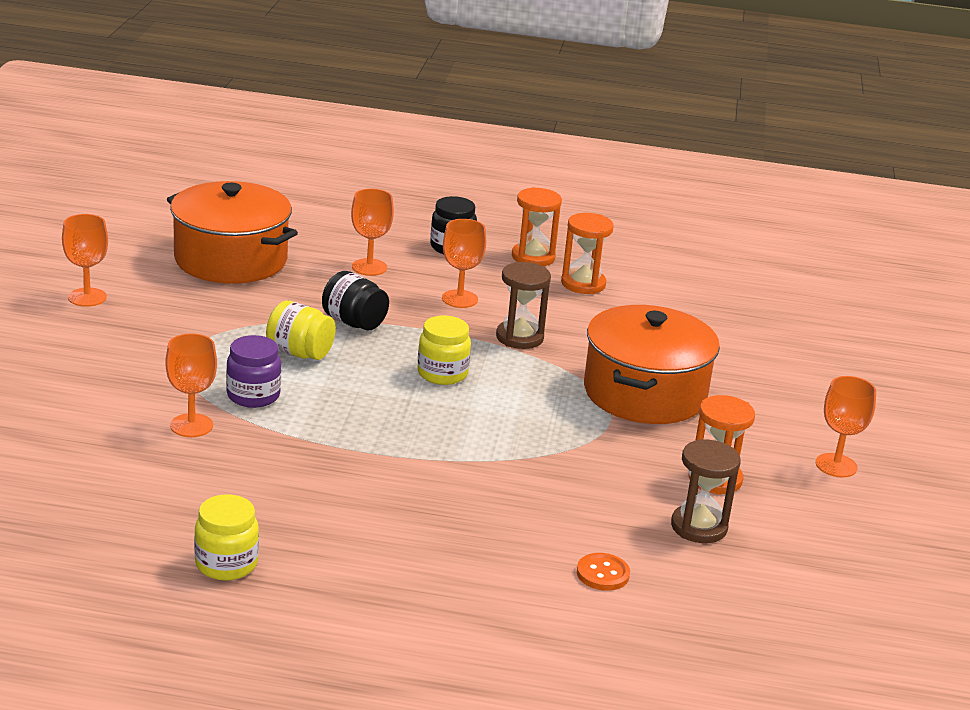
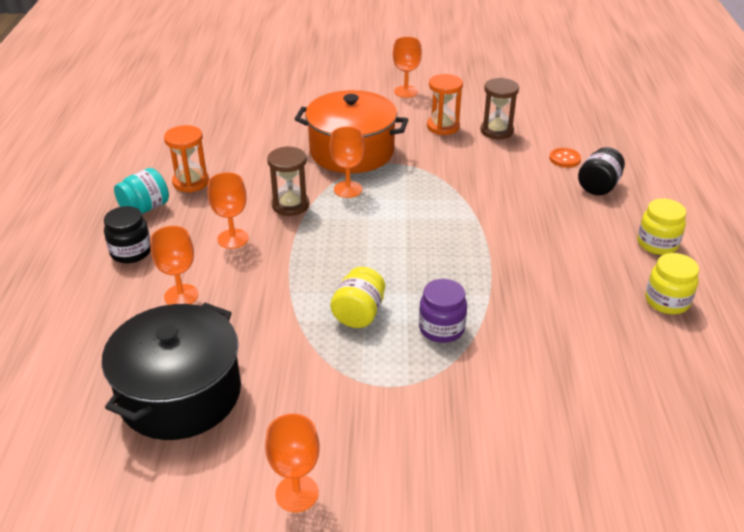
camera: 95 degrees left, 10 degrees up
(191, 425) = (506, 355): orange goblet -> orange goblet (348, 189)
(231, 259) = (180, 394): orange pot -> black pot
(354, 322) = (293, 290): black jar -> black jar (598, 186)
(442, 373) = (361, 235): yellow jar -> yellow jar (657, 244)
(533, 257) = (145, 208): orange hourglass -> turquoise jar

